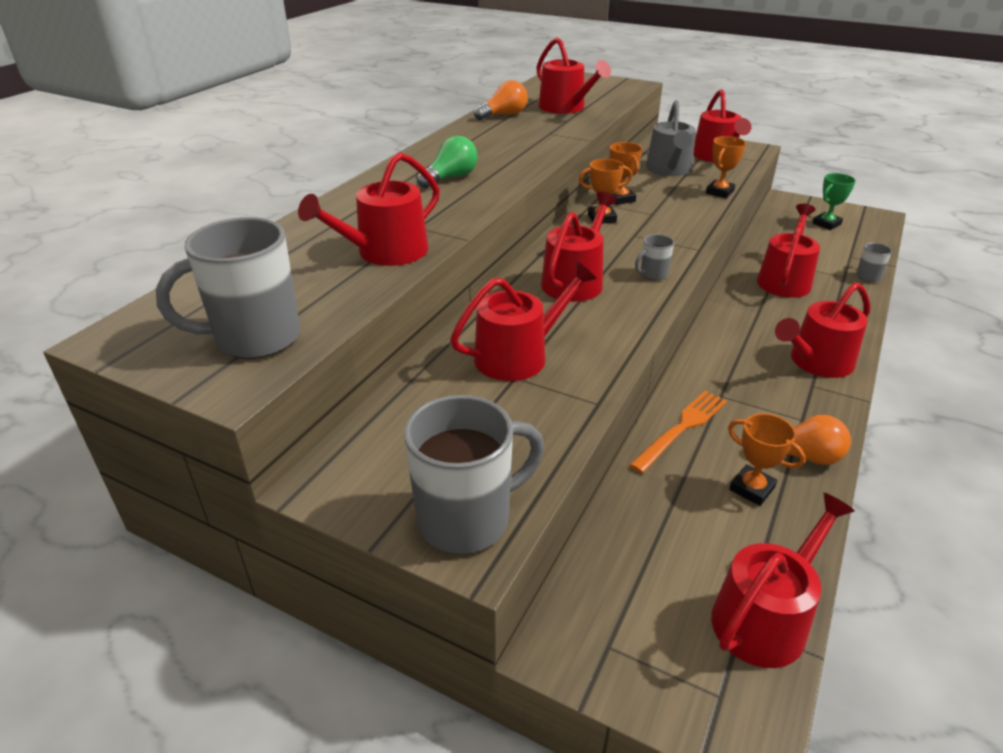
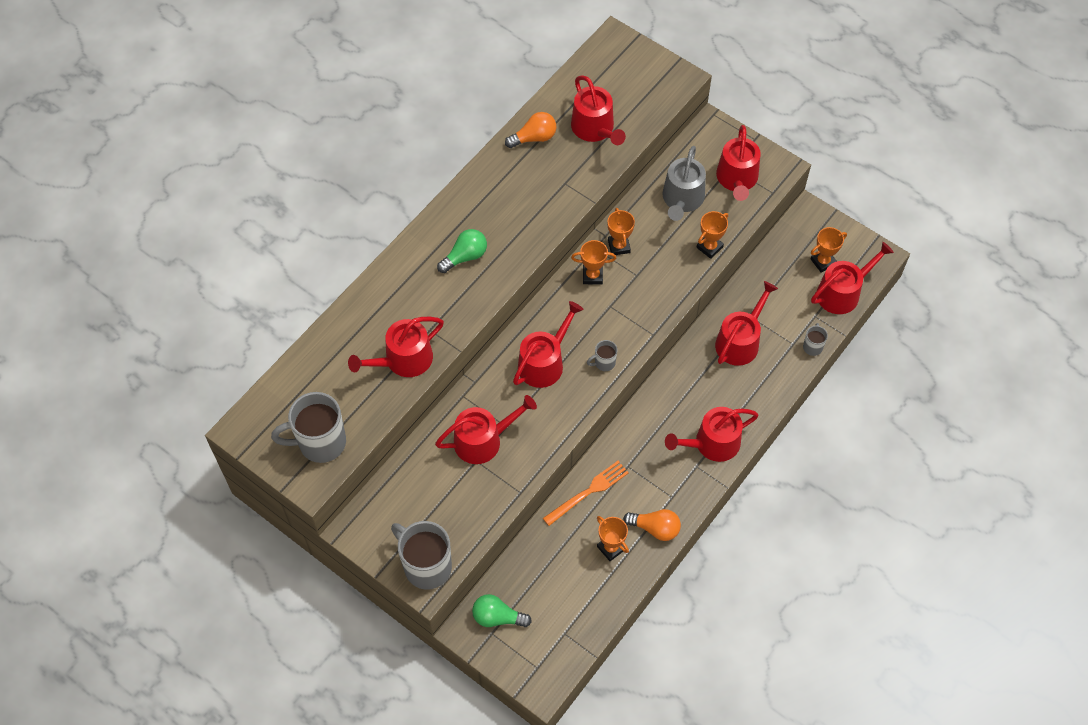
camera: 10 degrees right, 25 degrees up
(467, 519) = (426, 566): grey mug -> grey mug turned 120 degrees counterclockwise
(609, 616) = (497, 617): none -> green light bulb
(765, 617) = (578, 631): red watering can -> red watering can (842, 292)
(826, 224) = (823, 262): green trophy -> orange trophy

